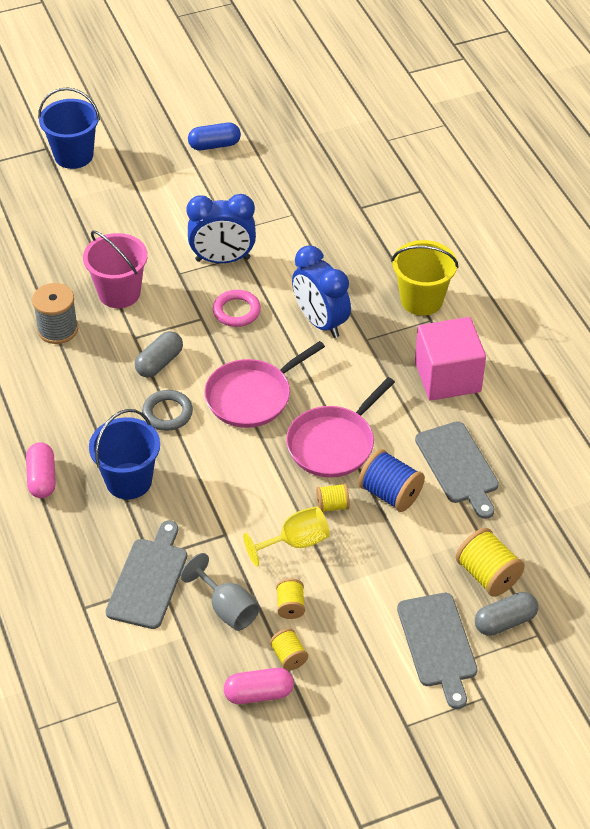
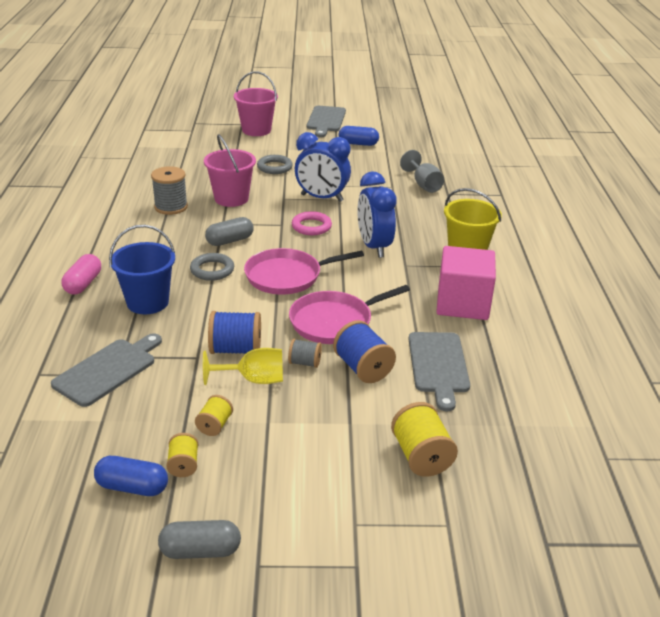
camera: 20 degrees right, 15 degrees down
(73, 155) = (256, 130): blue bucket -> pink bucket
(137, 221) = (274, 167): none -> grey ring
(227, 608) = (157, 410): grey goblet -> grey goblet (423, 185)
(257, 512) = (236, 349): none -> blue spool
(258, 693) = (132, 487): pink capsule -> blue capsule
(332, 505) = (305, 363): yellow spool -> grey spool
(437, 644) = (336, 500): grey cutting board -> grey cutting board (325, 120)
(505, 622) = (418, 502): grey capsule -> grey capsule (200, 551)

